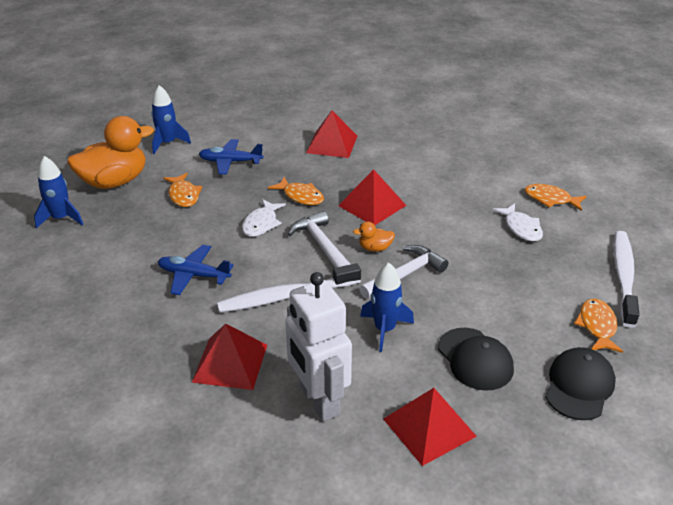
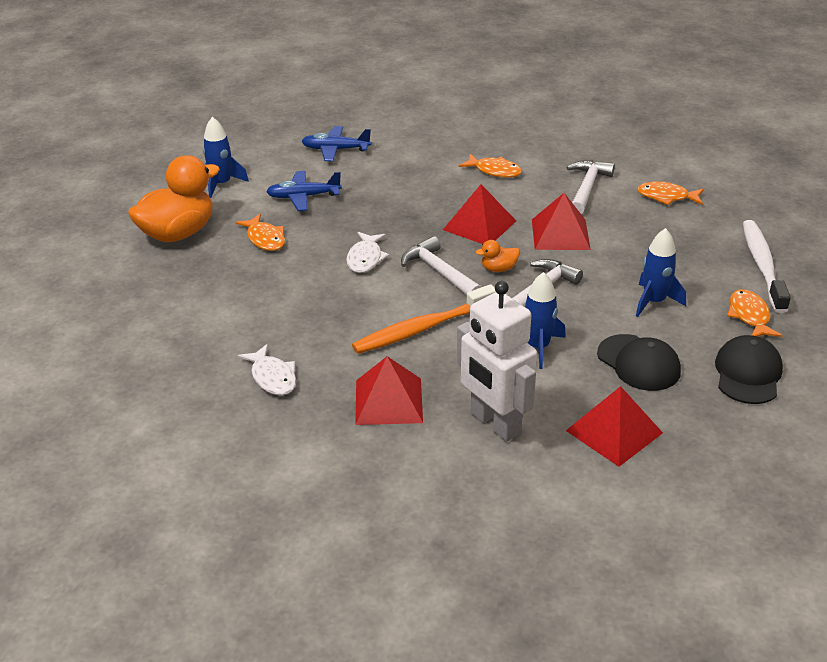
camera: 10 degrees left, 0 degrees up
(61, 218) = (134, 280): blue rocket -> blue rocket (654, 302)
(194, 275) = (313, 320): blue plane -> blue plane (335, 150)
(287, 296) = (423, 328): white toothbrush -> orange toothbrush
(301, 196) = (398, 225): orange fish -> orange fish (494, 171)
(332, 144) = (411, 165): red pyramid -> red pyramid (560, 234)
(480, 182) = (587, 188): none -> white hammer
(521, 228) = (645, 230): white fish -> white fish (272, 377)

